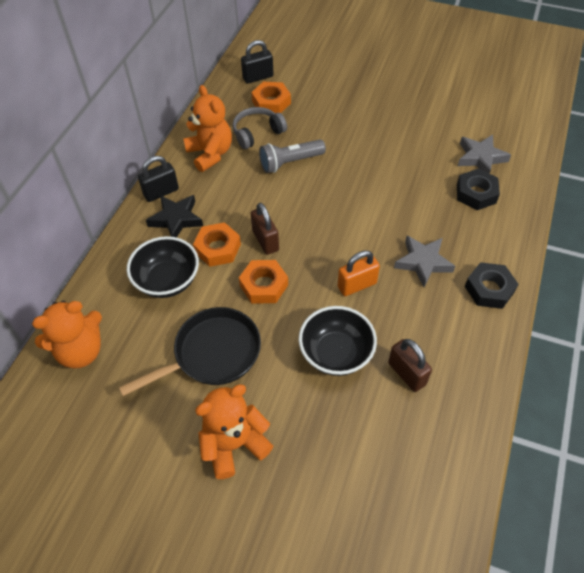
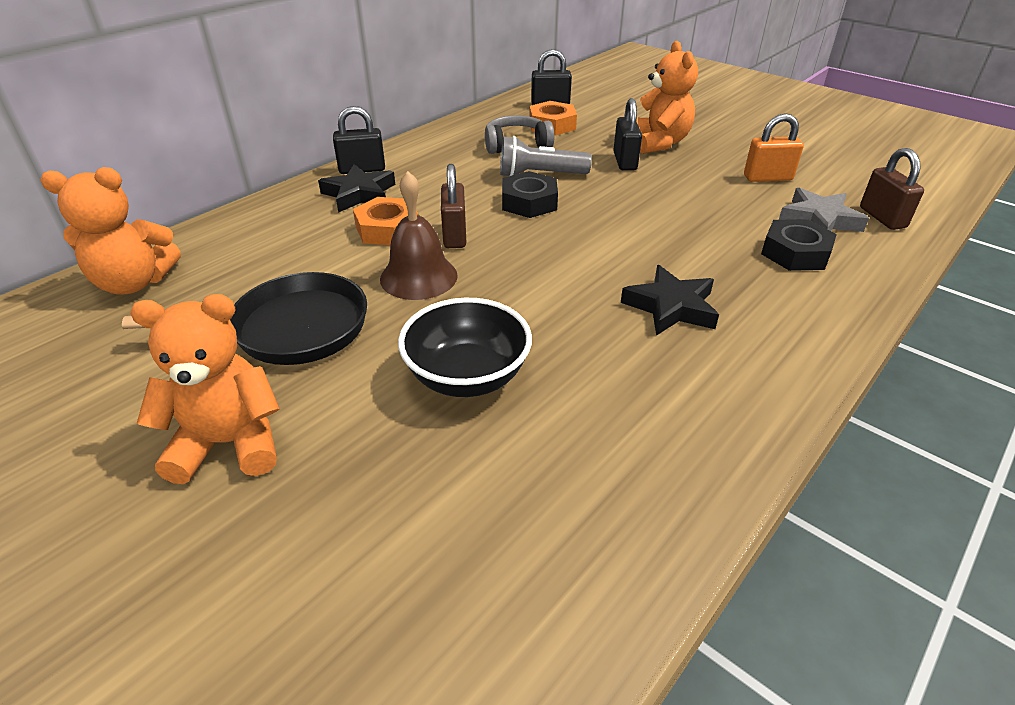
camera: 20 degrees right, 15 degrees down
(167, 281) = (300, 244): black bowl -> none
(210, 154) = (446, 151): orange teddy bear -> orange teddy bear (658, 143)
(264, 285) = (418, 277): orange nut -> brown bell
(340, 131) = (624, 161): none -> black padlock
(357, 285) = (552, 308): orange padlock -> orange padlock (767, 178)
(407, 373) = (566, 434): brown padlock -> brown padlock (882, 217)
(423, 262) = (671, 307): grey star -> black star
(489, 289) = (769, 364): black nut -> black nut (529, 202)

